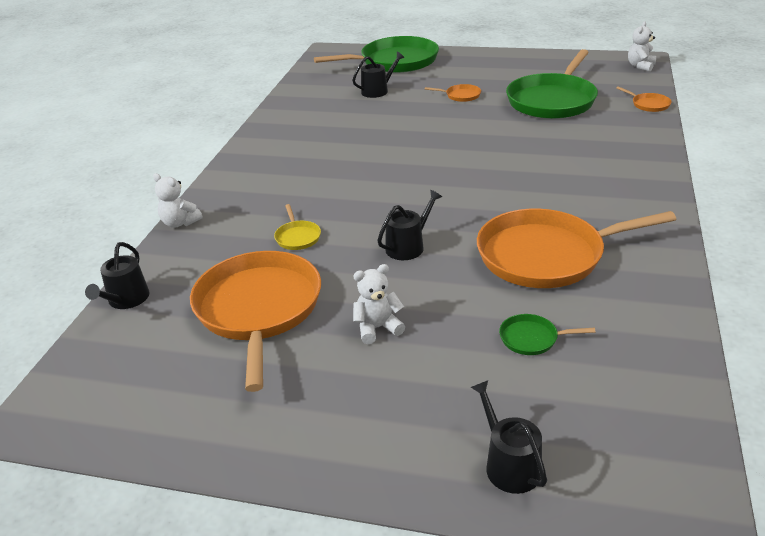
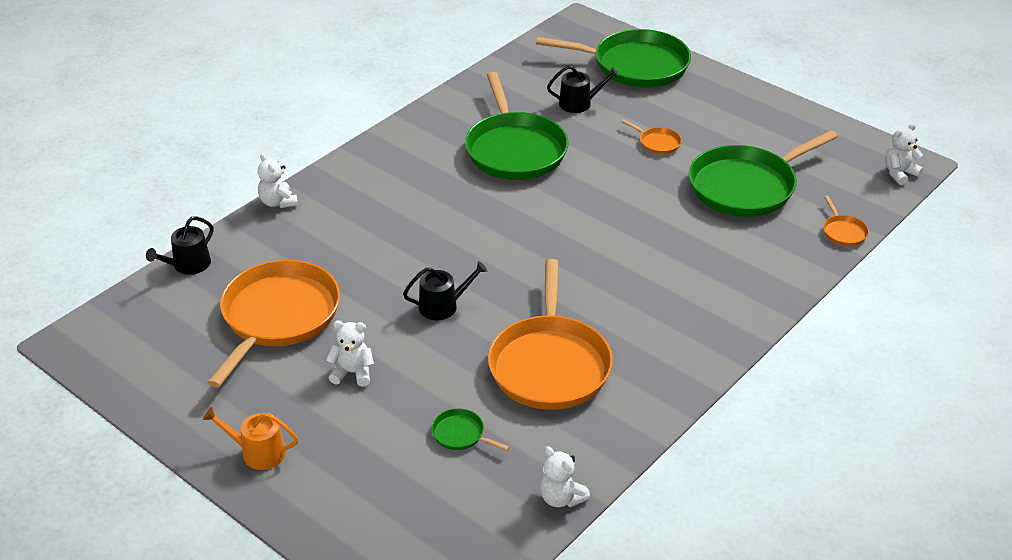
camera: 25 degrees right, 5 degrees up
(297, 237) = (361, 258): yellow pan -> none
(347, 441) = (258, 452): none -> orange watering can
(357, 129) = (515, 150): none -> green pan
(509, 464) = (350, 520): black watering can -> none
(546, 255) = (550, 365): orange pan -> orange pan turned 105 degrees counterclockwise
(678, 353) = (561, 498): none -> white teddy bear

